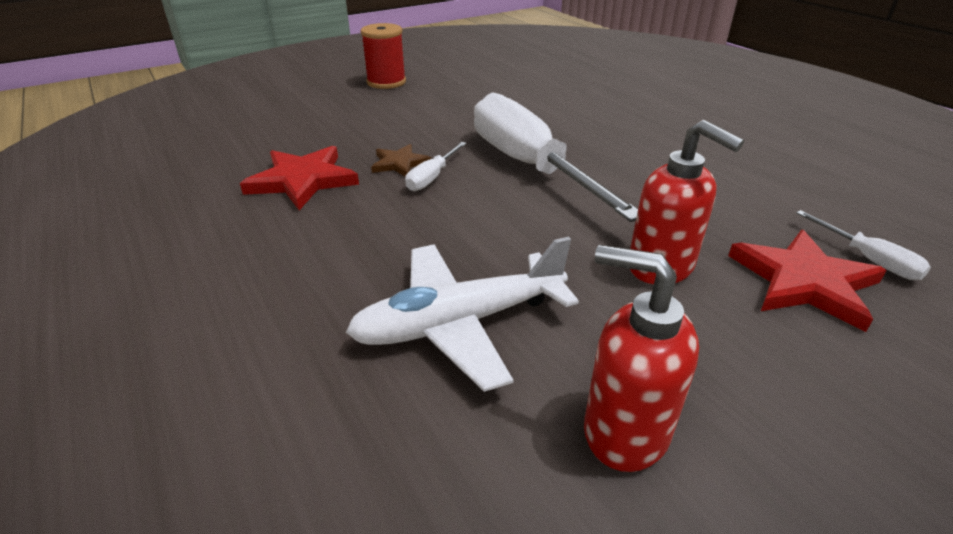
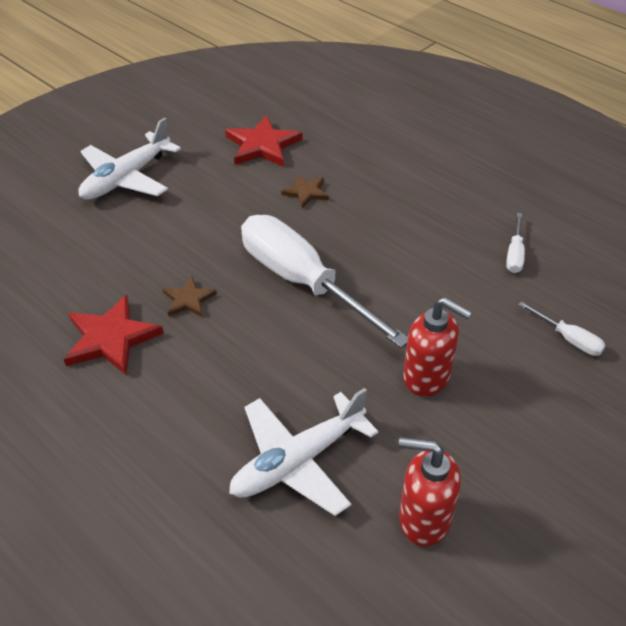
camera: 15 degrees left, 10 degrees up
(386, 82) = (126, 178): red spool -> white plane
(432, 177) = (224, 312): white screwdriver -> white screwdriver (514, 254)
(556, 107) = (306, 192): none -> brown star
(804, 282) = (525, 370): red star -> red star (262, 145)

